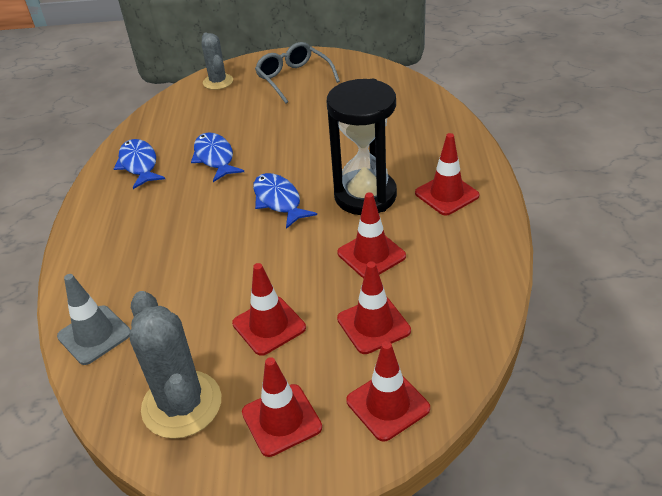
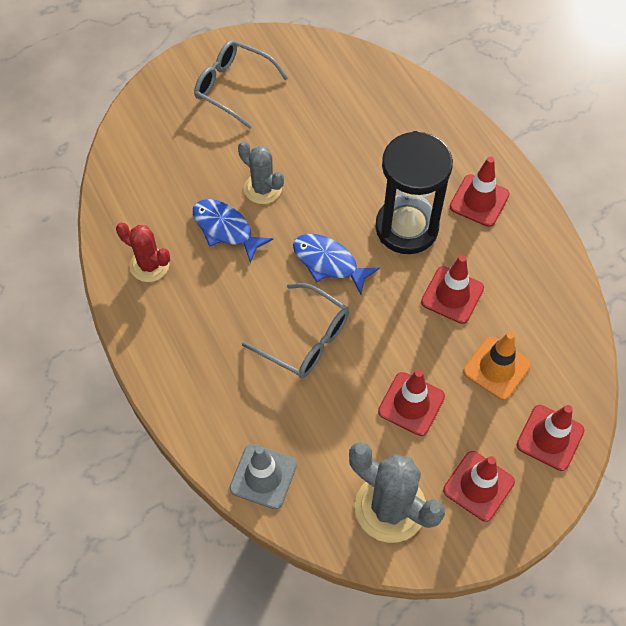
camera: 30 degrees left, 20 degrees up
(139, 164) = (149, 265): blue fish -> red cactus
(216, 247) = (305, 339): none -> grey glasses
(218, 82) = (149, 117): grey cactus -> grey cactus (263, 188)
(373, 325) = (496, 368): red traffic cone -> orange traffic cone

